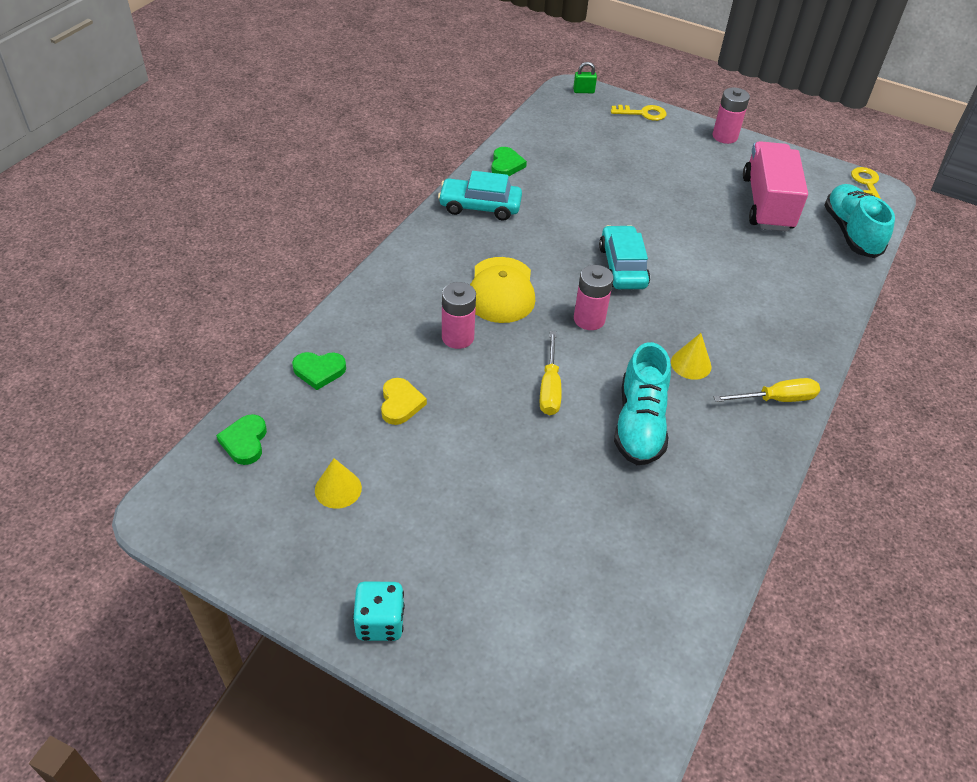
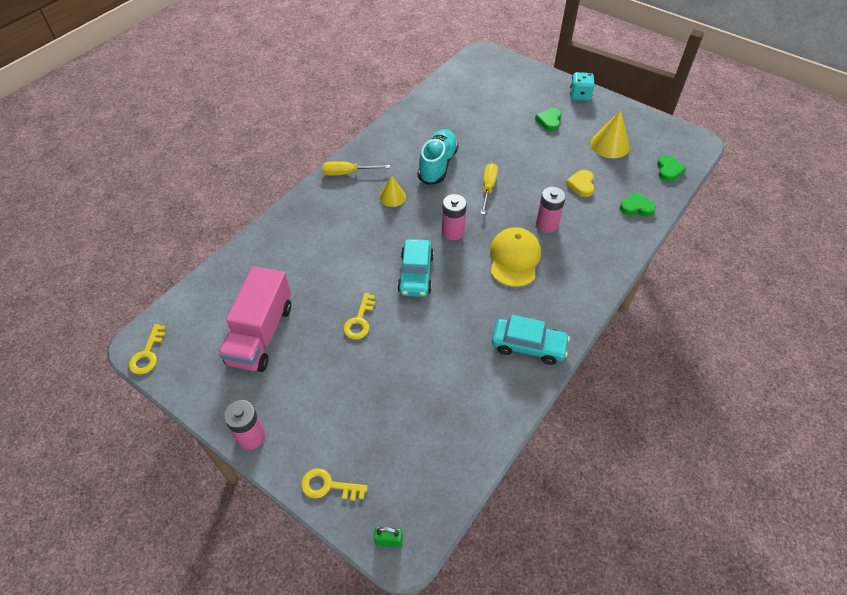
camera: 170 degrees left, 5 degrees up
(338, 489) = (610, 145): yellow cone -> yellow cone, size x1.55
(506, 165) = (500, 402): green heart -> green heart (549, 121)
(669, 219) = (359, 321): none -> yellow key
(851, 232) = (207, 297): turquoise shoe -> none

